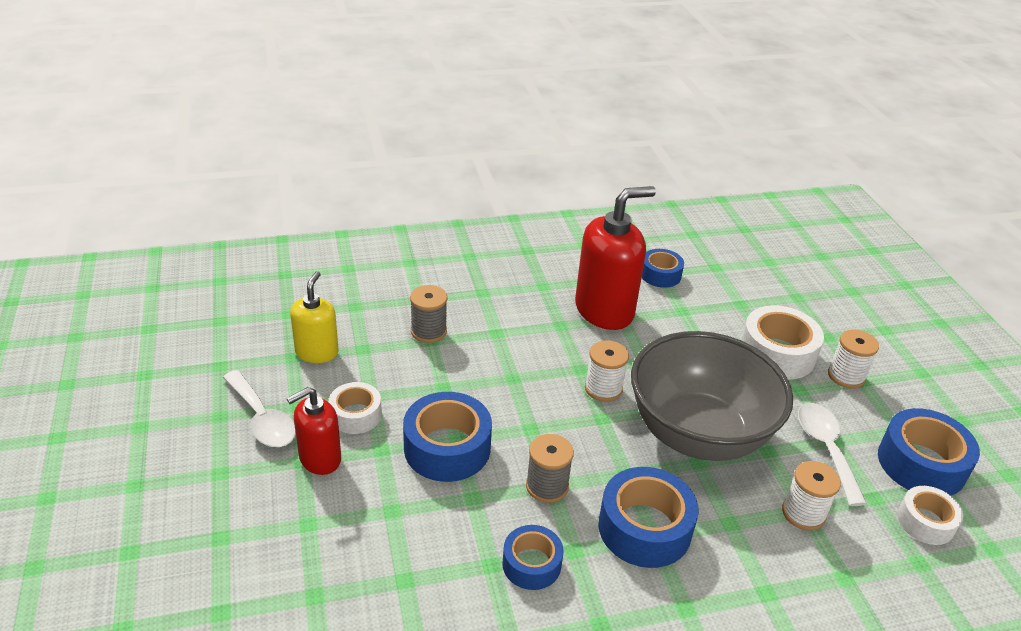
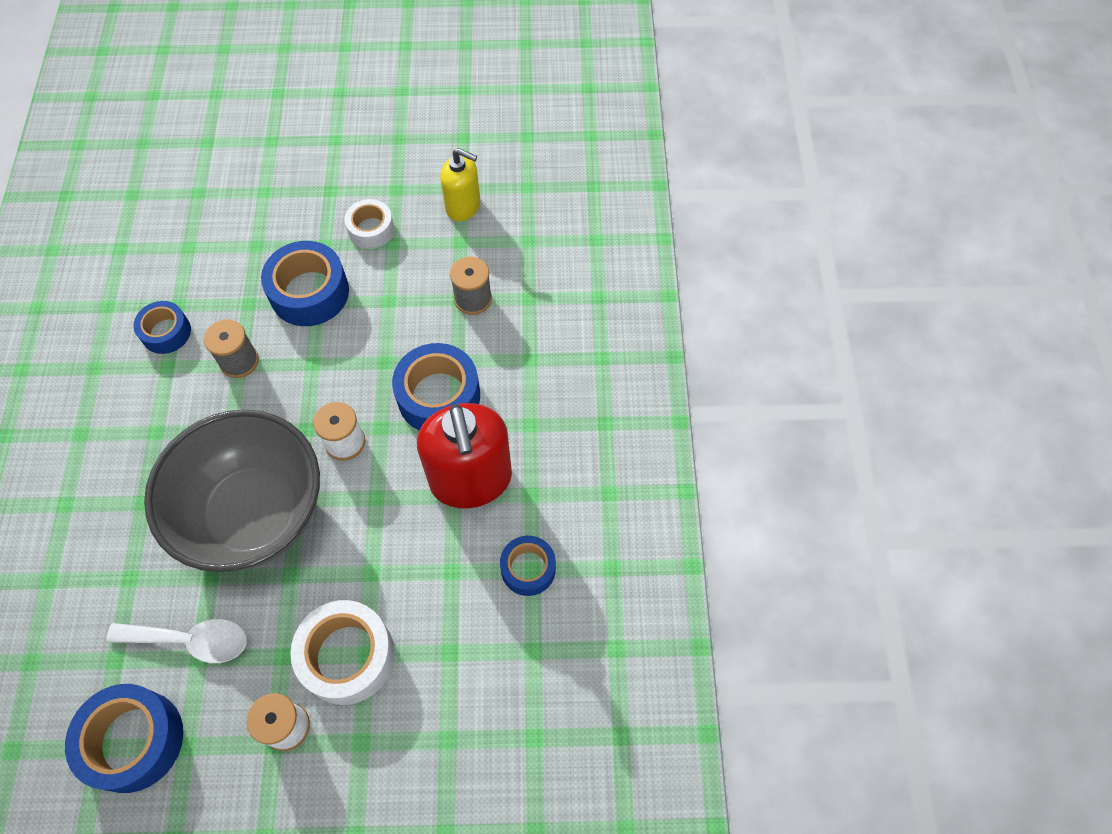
camera: 105 degrees right, 25 degrees up
(262, 419) = (386, 165): white spoon -> none
(319, 459) = (328, 202): red soap dispenser -> none
(644, 528) = (165, 427): blue tape -> blue tape (439, 396)
(803, 513) = (125, 575): white spool -> none
(925, 522) = (67, 697): white tape -> none

